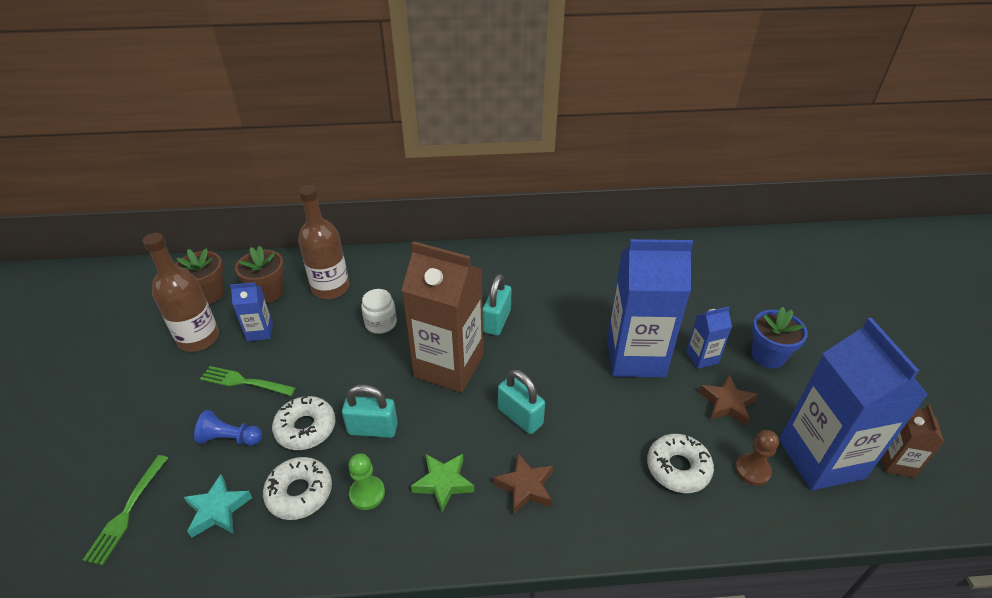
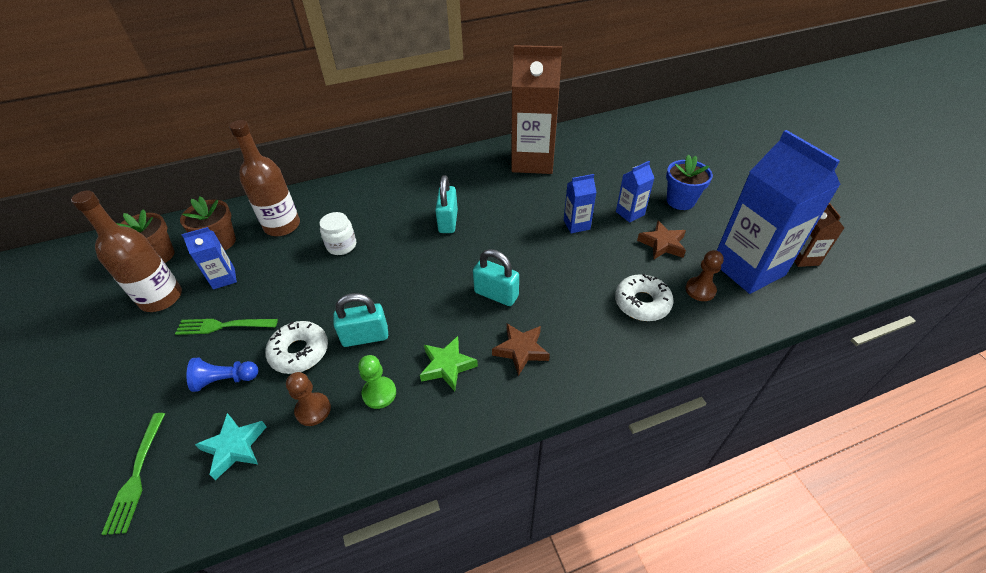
camera: 15 degrees left, 5 degrees up
(299, 493) = (313, 410): white donut -> brown pawn
(449, 366) = (418, 267): brown carton -> brown carton (532, 161)
(635, 357) = (576, 225): blue carton -> blue carton, size x0.46

